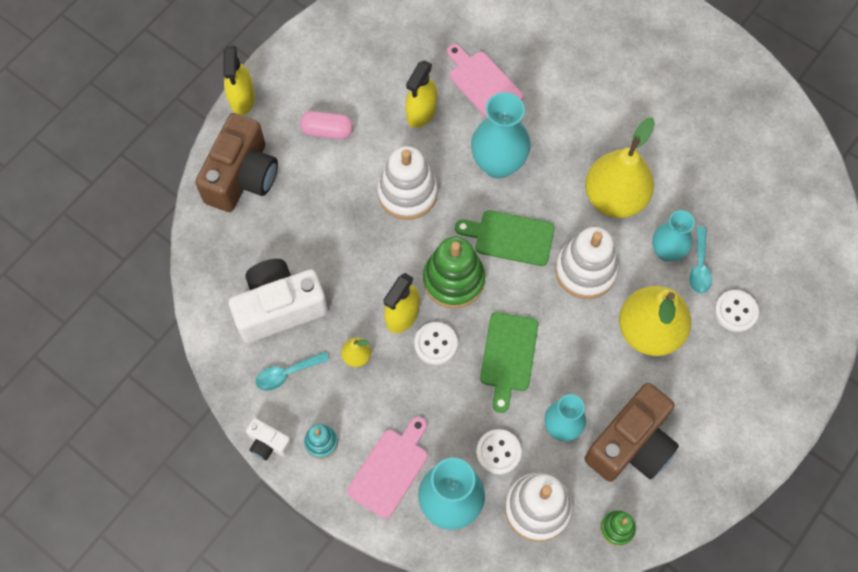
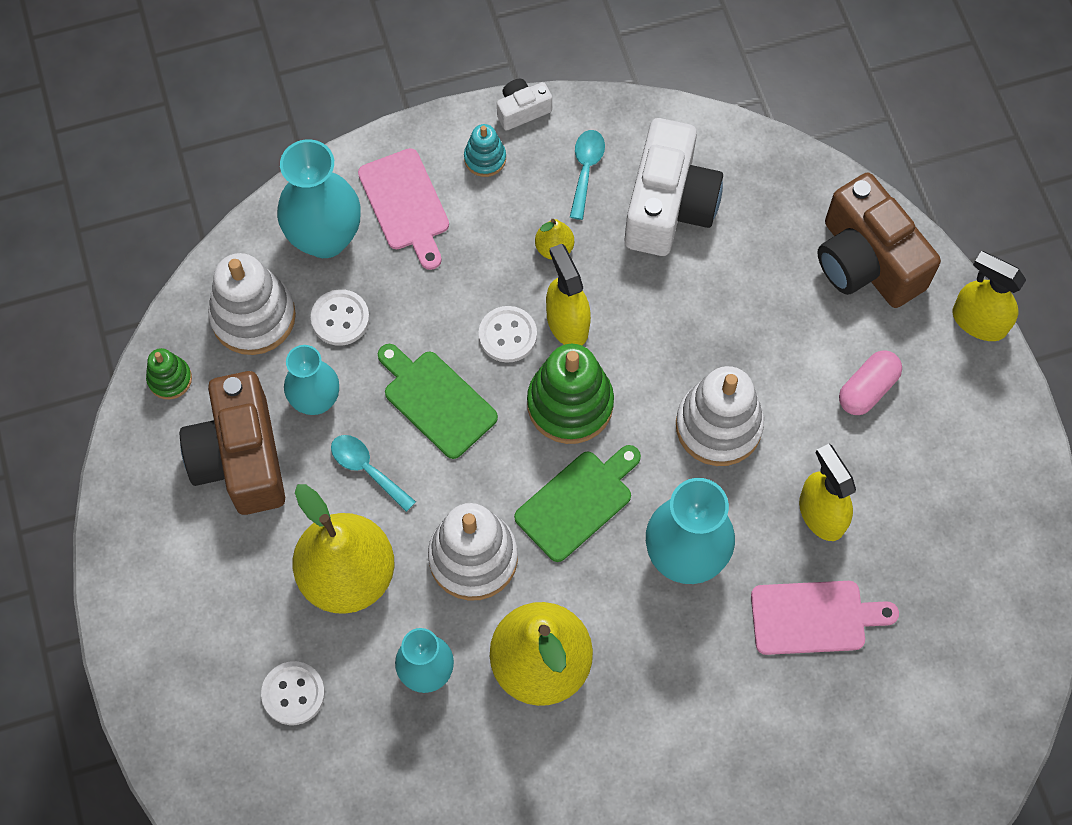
camera: 125 degrees right, 0 degrees up
(699, 266) = (379, 696): turquoise spoon -> turquoise spoon (367, 469)

